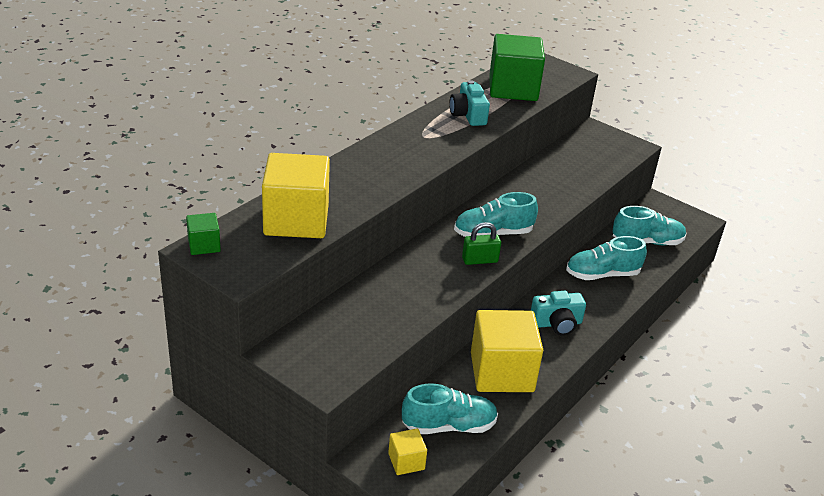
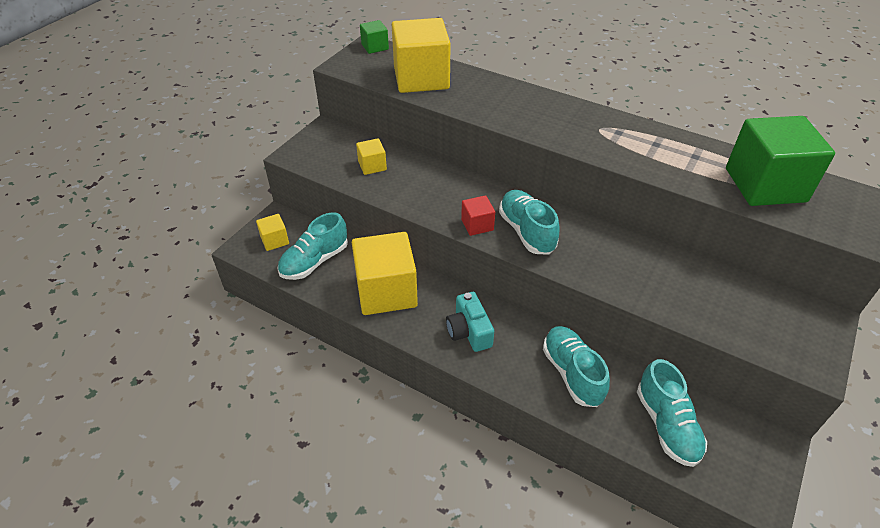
camera: 85 degrees right, 10 degrees up
(368, 318) = (372, 166): none -> yellow cube
(449, 426) = (314, 261): turquoise shoe -> turquoise shoe turned 60 degrees clockwise
(468, 115) = (669, 154): turquoise camera -> none
(480, 260) = (477, 225): green padlock -> red cube

